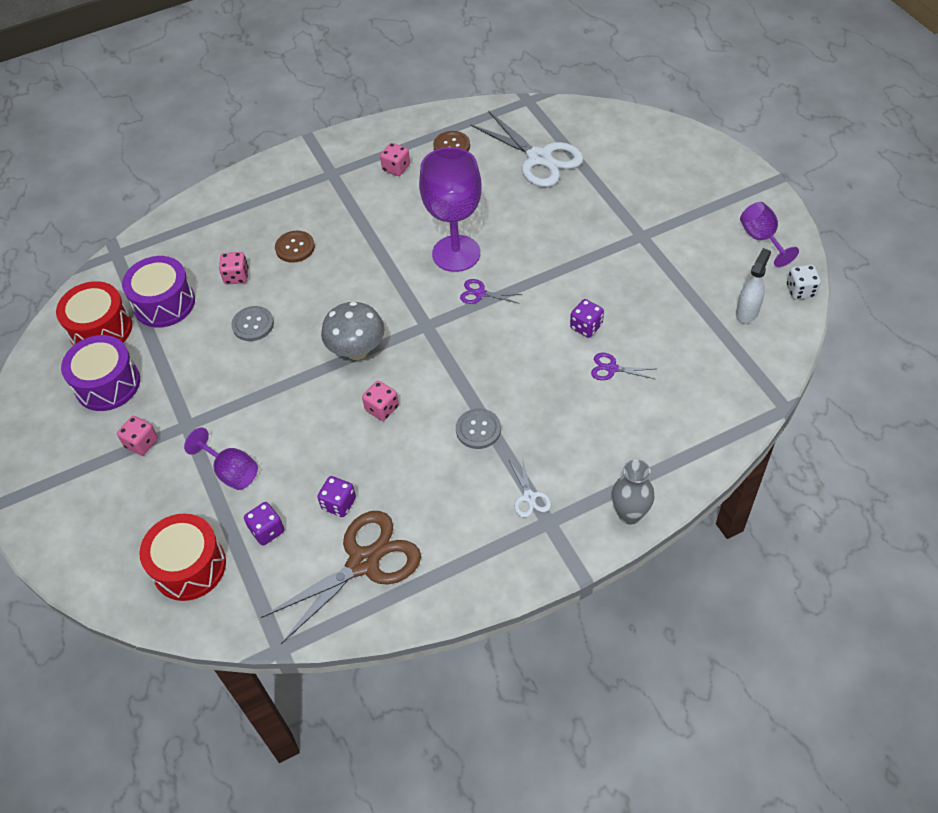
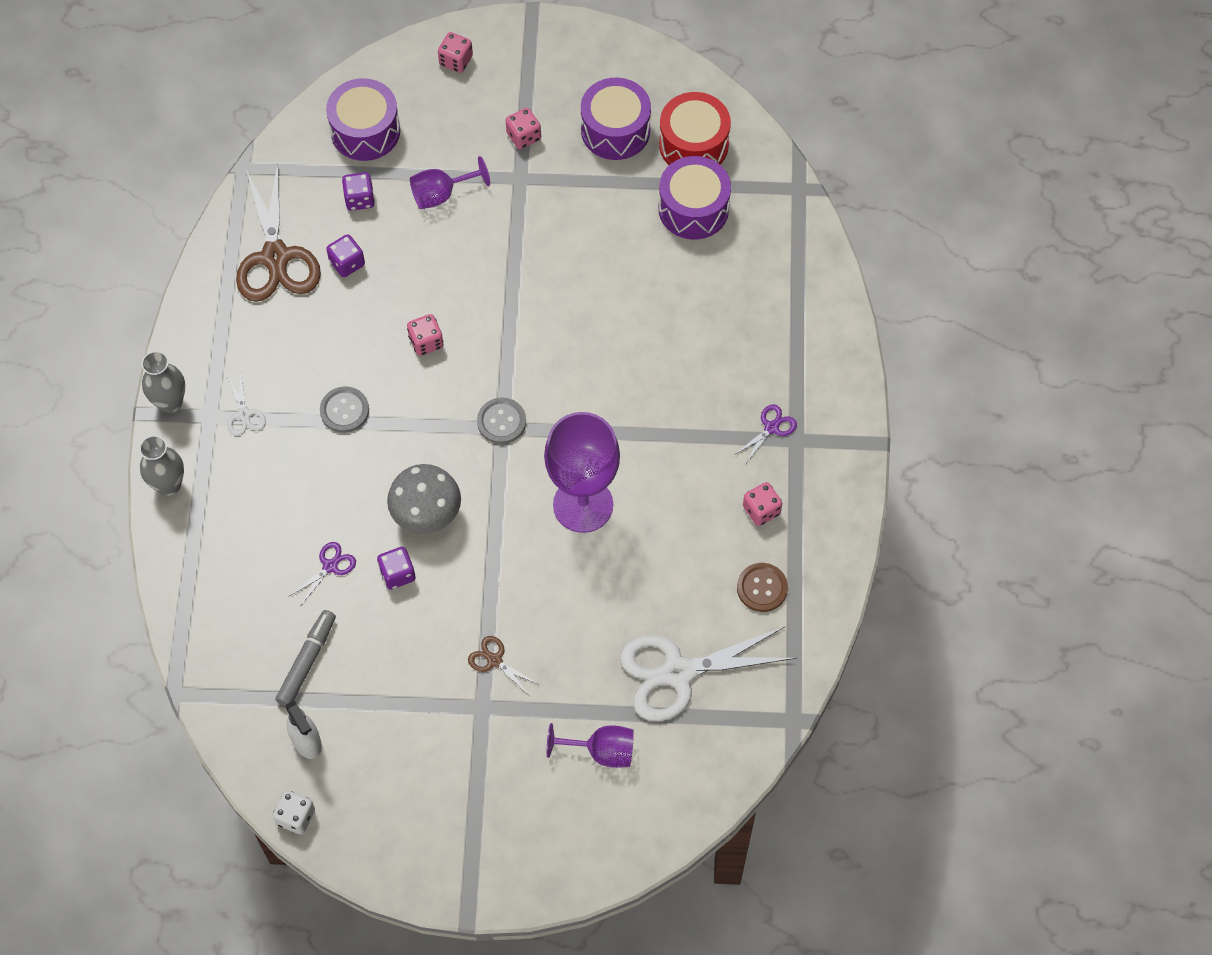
camera: 115 degrees right, 10 degrees up
(189, 566) = (365, 131): red drum -> purple drum
(236, 276) = (689, 285): pink dice -> pink dice (456, 61)
(253, 324) = (610, 275): grey button -> grey button (501, 421)
(295, 247) = (696, 355): brown button -> none
(357, 351) = (512, 352): grey mushroom -> grey mushroom (426, 514)
(480, 293) = (510, 499): purple scissors -> purple scissors (771, 427)
(529, 497) = (244, 414): white scissors -> white scissors turned 120 degrees counterclockwise
(556, 560) = (170, 402): none -> grey vase
(605, 245) = (494, 660): none -> brown scissors
(693, 343) = (307, 661): none -> grey marker
(761, 239) = (391, 831): purple goblet -> purple goblet (601, 751)

